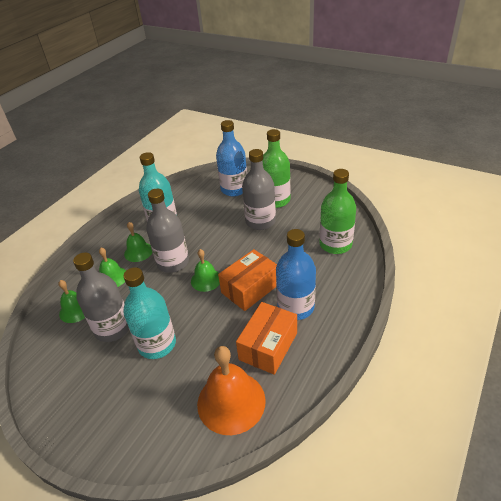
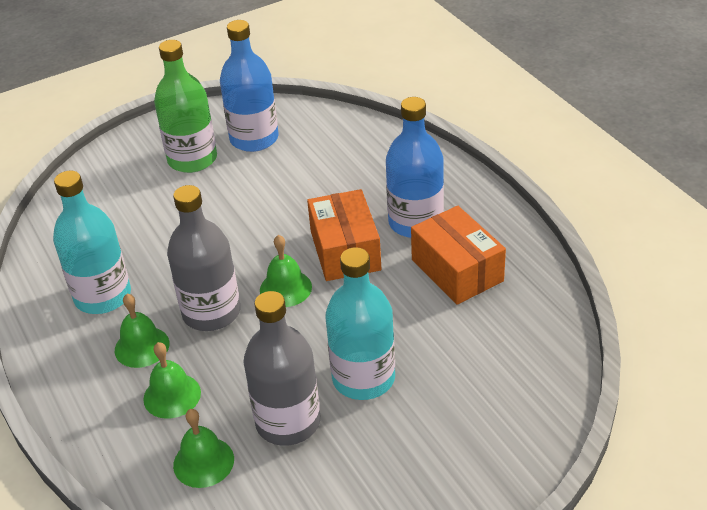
camera: 60 degrees left, 0 degrees up
(231, 402) = (514, 333): orange bell -> none
(234, 189) = (114, 190): blue bottle -> blue bottle (254, 139)
(260, 221) = (221, 191): grey bottle -> none
(335, 244) = (341, 145): green bottle -> none

